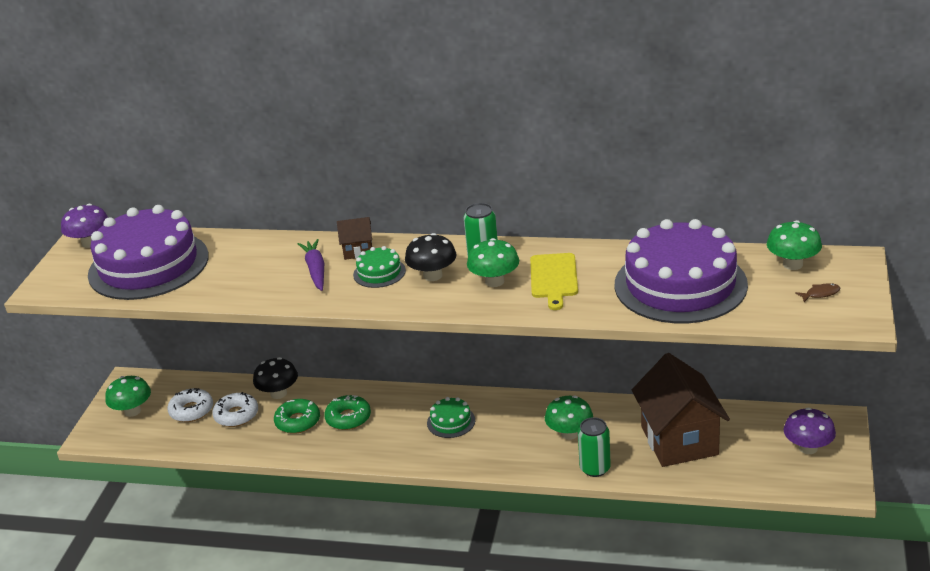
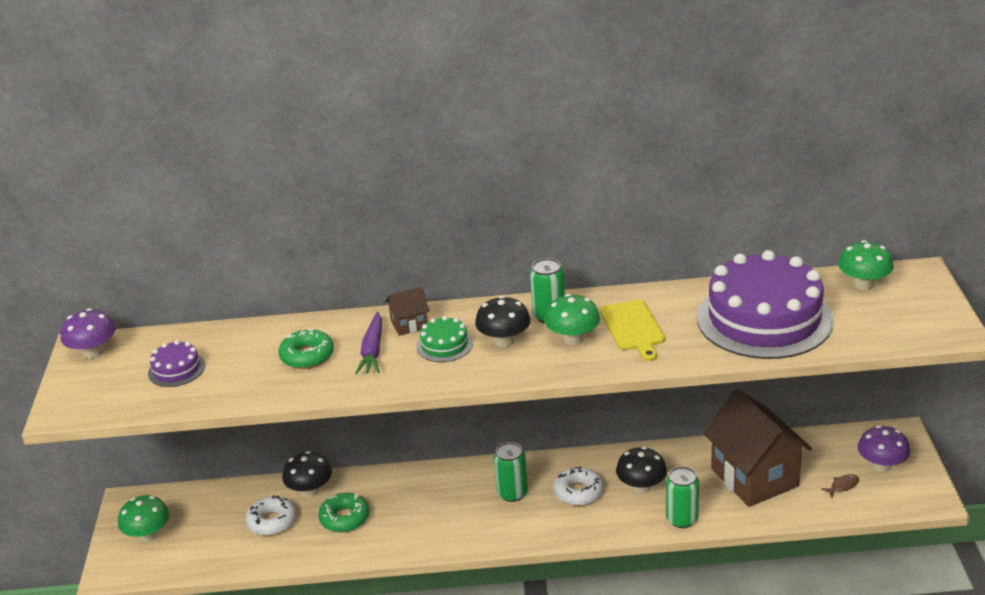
camera: 15 degrees left, 0 degrees up
(148, 265) = (176, 369): purple cake -> purple cake, size x0.42
(191, 411) = (218, 524): white donut -> white donut (578, 492)
(316, 270) = (372, 351): purple carrot -> purple carrot turned 150 degrees counterclockwise
(348, 418) = (399, 506): green donut -> green donut (307, 356)
(451, 422) = (512, 493): green cake -> green can
(569, 433) = (641, 487): green mushroom -> black mushroom
(820, 294) = (904, 310): brown fish -> brown fish (842, 486)

